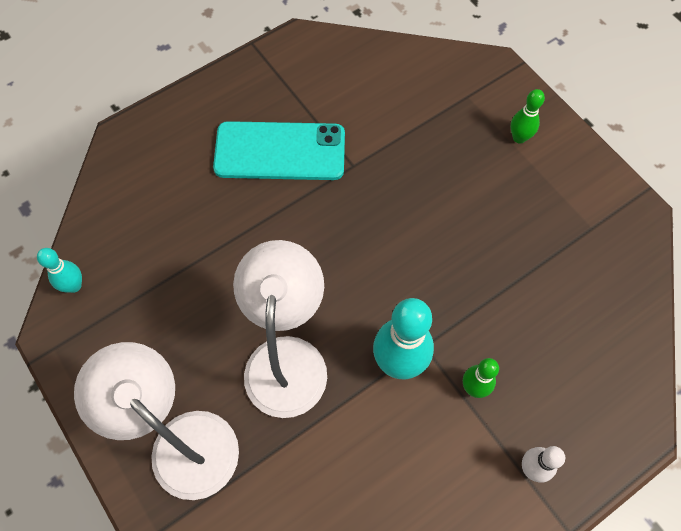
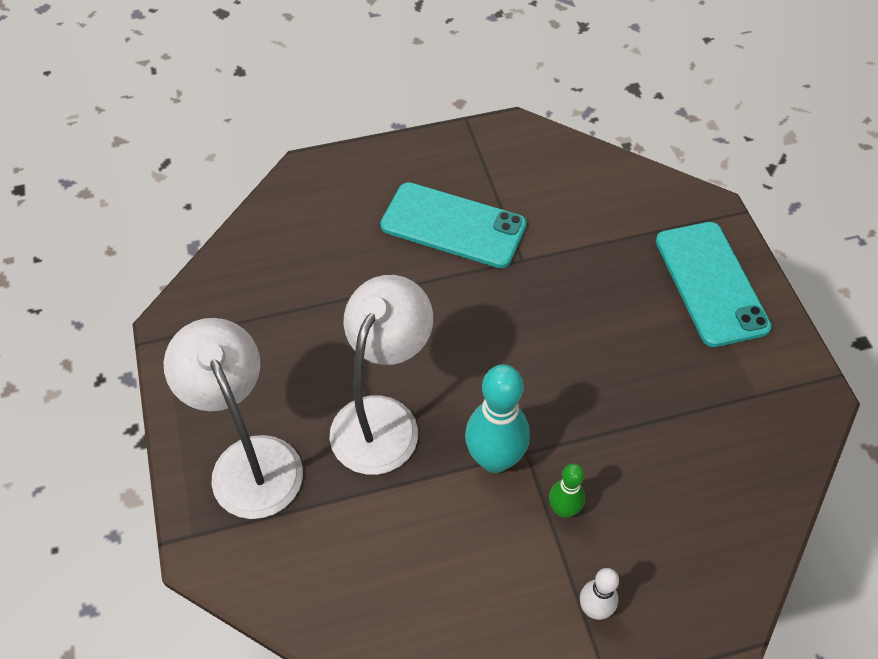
camera: 20 degrees right, 10 degrees down
(74, 286) = (206, 288): turquoise bowling pin -> none
(519, 138) = (711, 283): green bowling pin -> turquoise phone

